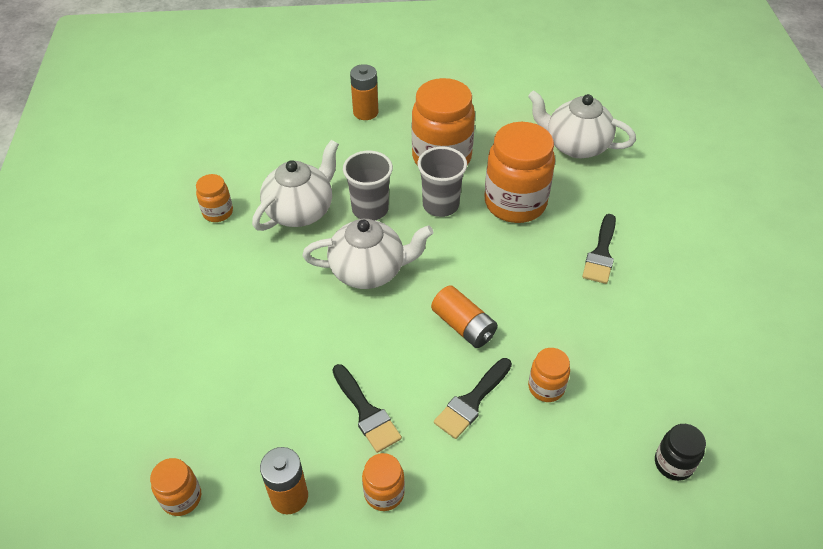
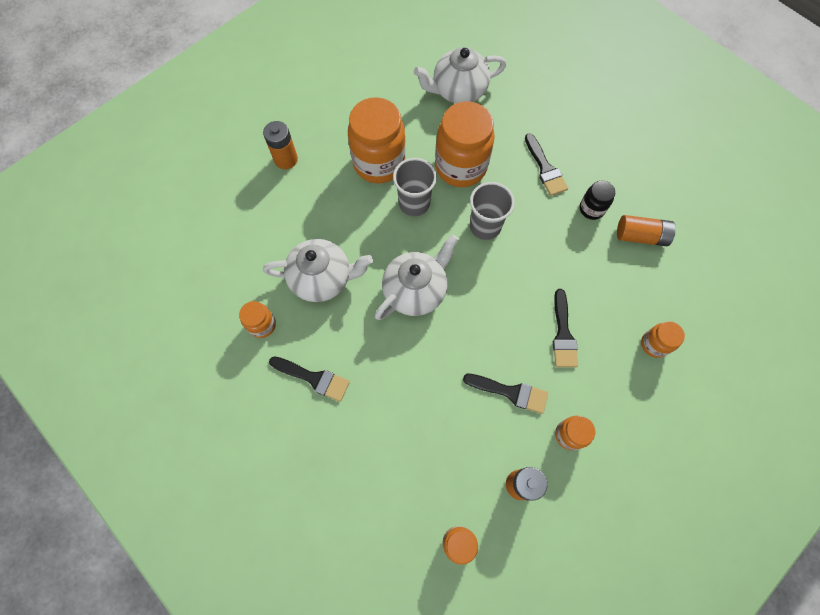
camera: 40 degrees left, 20 degrees up
(212, 277) = (314, 378): none -> black brush
(300, 211) = (322, 278): white teapot -> white teapot turned 90 degrees clockwise
(370, 209) = (370, 241): grey cup -> grey cup (485, 226)
(463, 326) = (512, 285): orange battery -> orange battery (641, 236)
(546, 387) = (594, 291): orange jar -> orange jar (654, 344)
(673, 463) = (697, 286): black jar -> black jar (591, 209)

